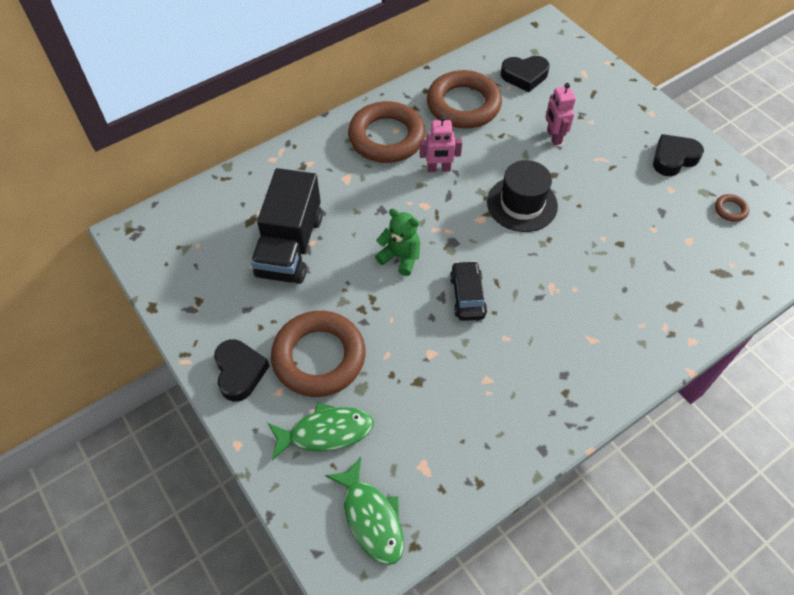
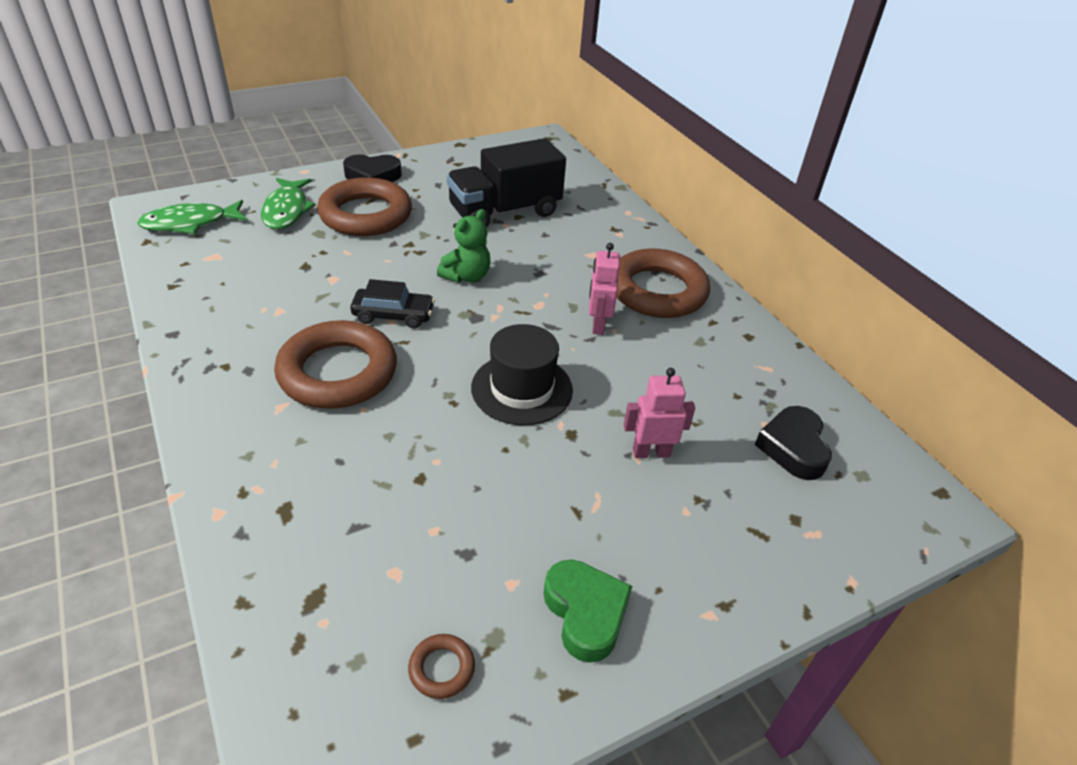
camera: 95 degrees right, 15 degrees down
(290, 246) = (505, 212): black truck -> black truck turned 45 degrees counterclockwise
(463, 105) = (720, 367): brown ring -> brown ring (338, 372)
(673, 158) = (585, 613): black heart -> green heart

